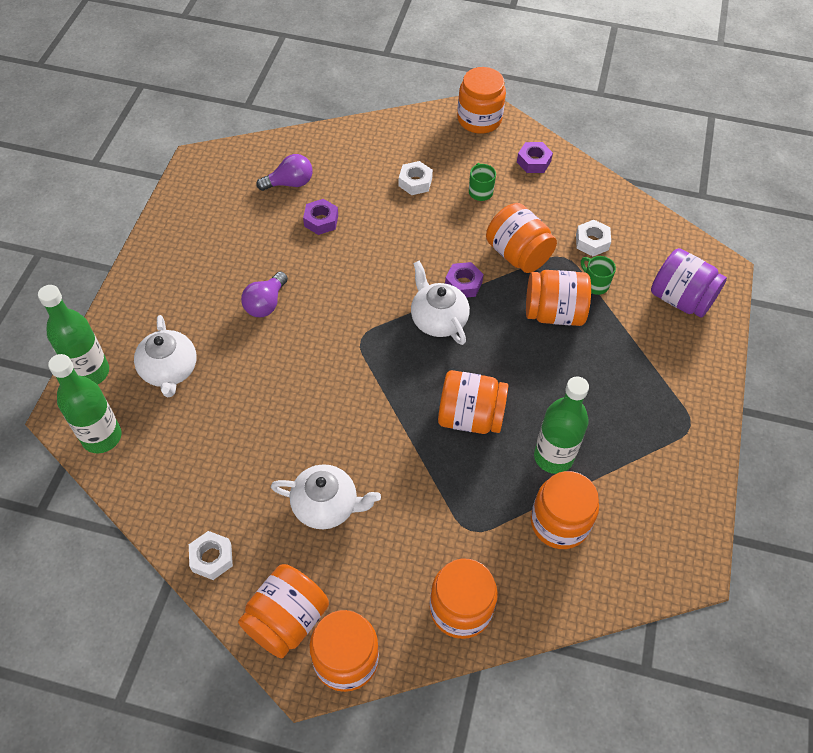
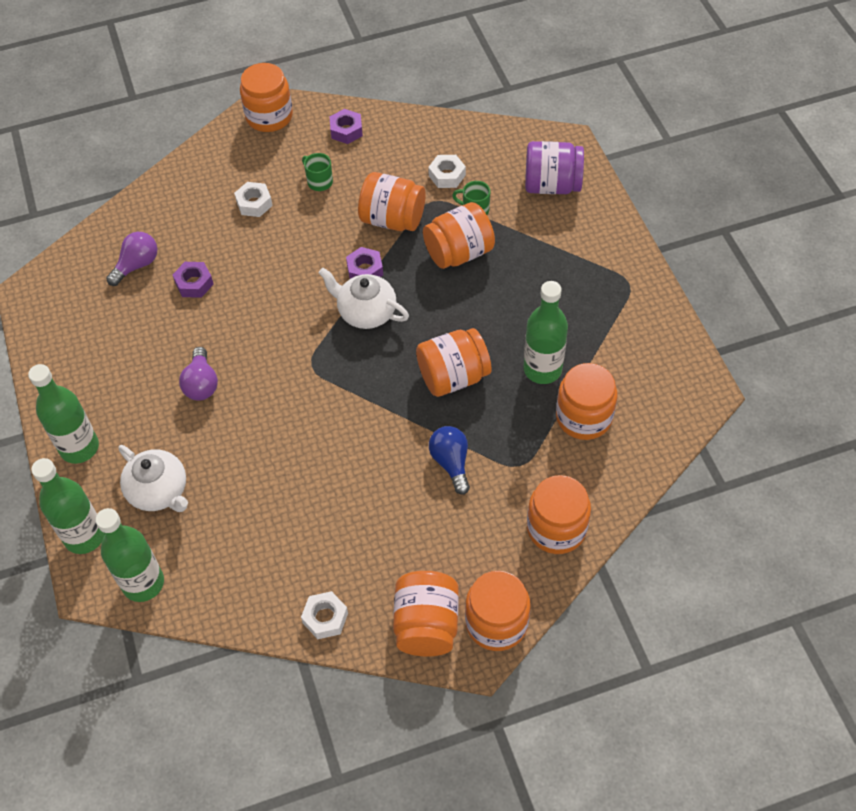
camera: 30 degrees left, 0 degrees up
(140, 301) = (79, 447): none -> green bottle
(326, 505) = (389, 517): white teapot -> none
(413, 491) = (451, 463): none -> blue light bulb

